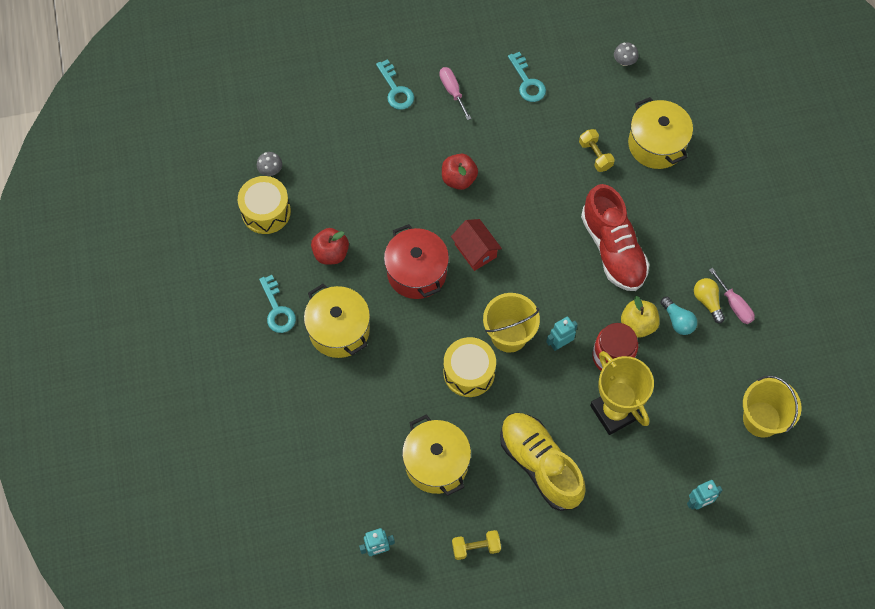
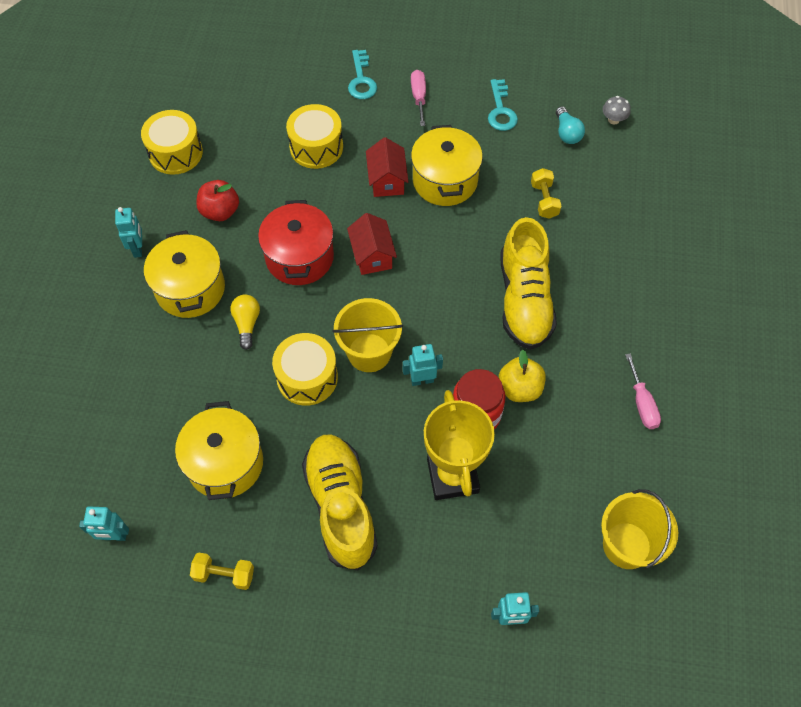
camera: 20 degrees right, 5 degrees down
(270, 170) = (200, 117): grey mushroom -> none
(277, 309) = (138, 248): turquoise key -> turquoise robot
(385, 167) = (316, 147): none -> yellow drum
(459, 179) = (387, 180): red apple -> red house
(613, 249) = (524, 300): red shoe -> yellow shoe
(656, 144) = (616, 209): yellow pot -> yellow pot (445, 181)
(677, 321) = (568, 399): turquoise light bulb -> turquoise light bulb (567, 133)
(707, 301) = (611, 390): yellow light bulb -> yellow light bulb (247, 324)

